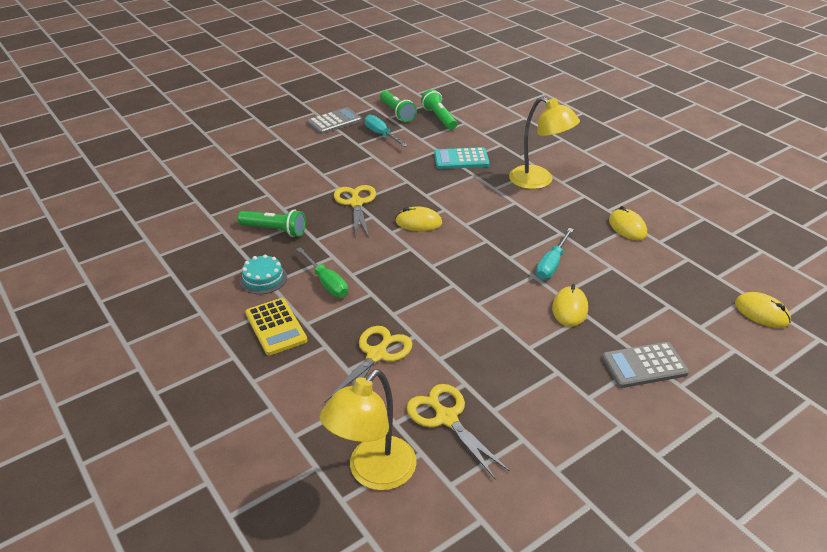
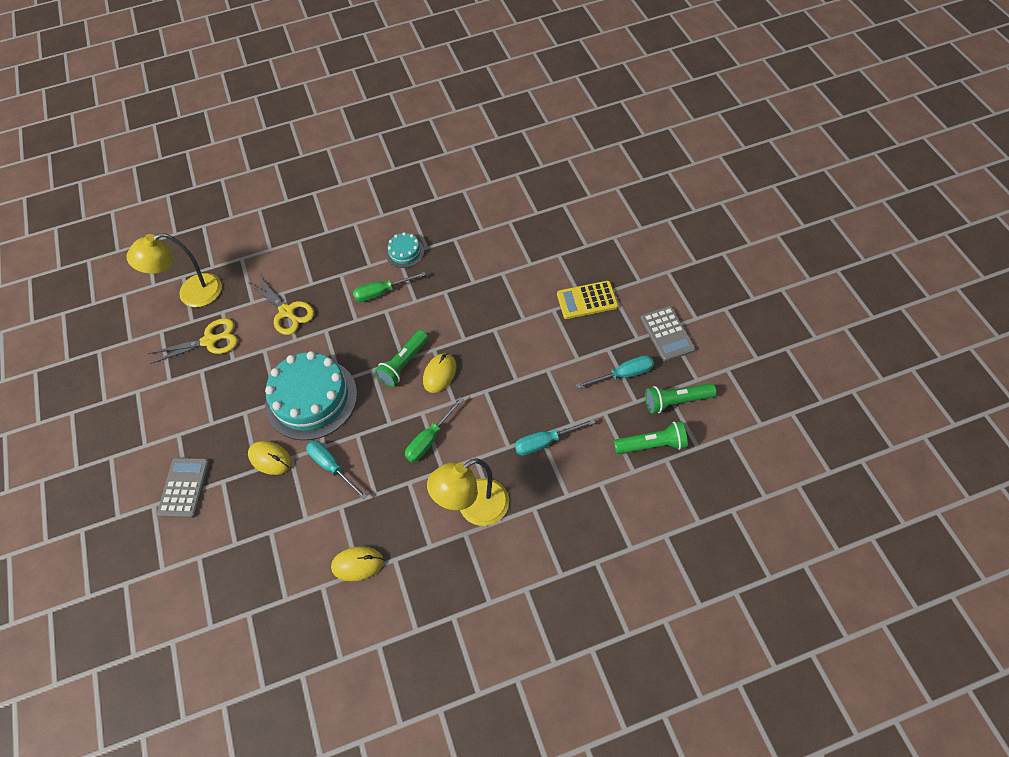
camera: 110 degrees right, 20 degrees up
(274, 230) = (469, 264): green flashlight -> green flashlight (404, 364)
(275, 327) = (345, 256): yellow calculator -> yellow calculator (587, 300)
(356, 203) = (490, 329): yellow scissors -> none
(373, 473) = (191, 294): yellow lamp -> yellow lamp turned 75 degrees counterclockwise
(461, 159) = (545, 442): turquoise calculator -> turquoise screwdriver
(486, 299) = (311, 398): none -> turquoise cake
(490, 214) = (429, 439): none -> green screwdriver
(761, 313) = (186, 623): yellow mouse -> none

